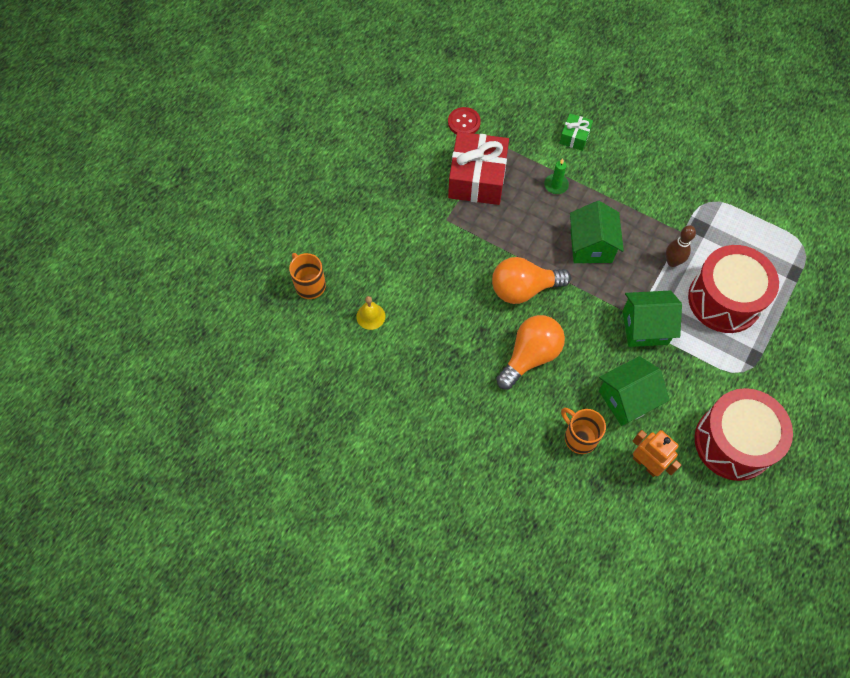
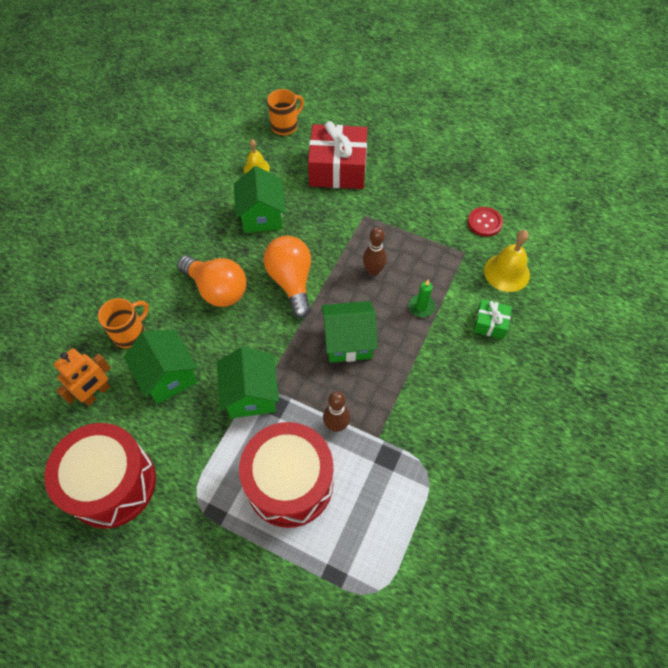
camera: 85 degrees right, 5 degrees down
(439, 312) = (262, 216): none -> green house
(477, 178) = (417, 237): red gift -> red gift (337, 169)
(514, 218) = (373, 271): none -> brown bowling pin
(521, 116) = (506, 272): none -> yellow bell

